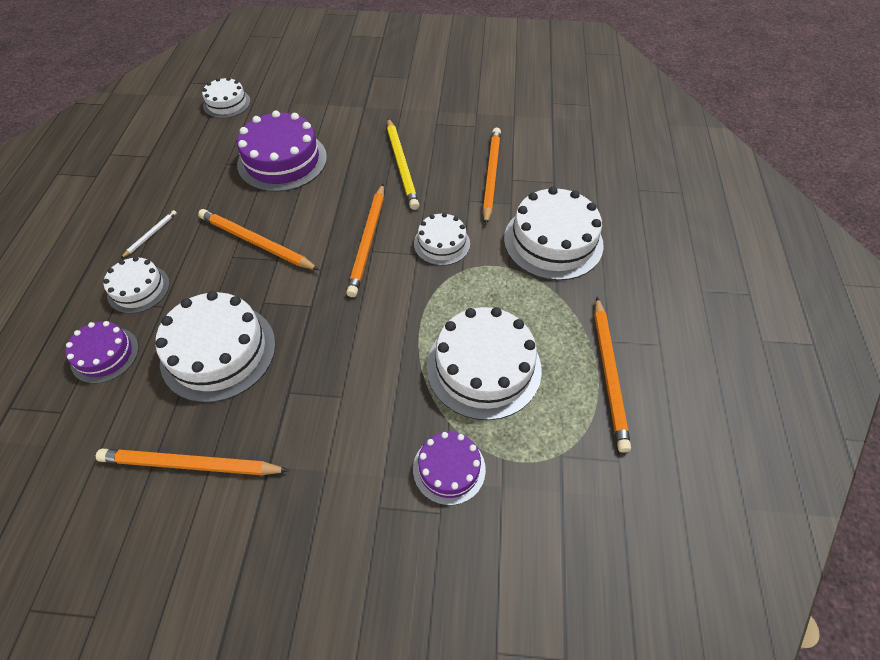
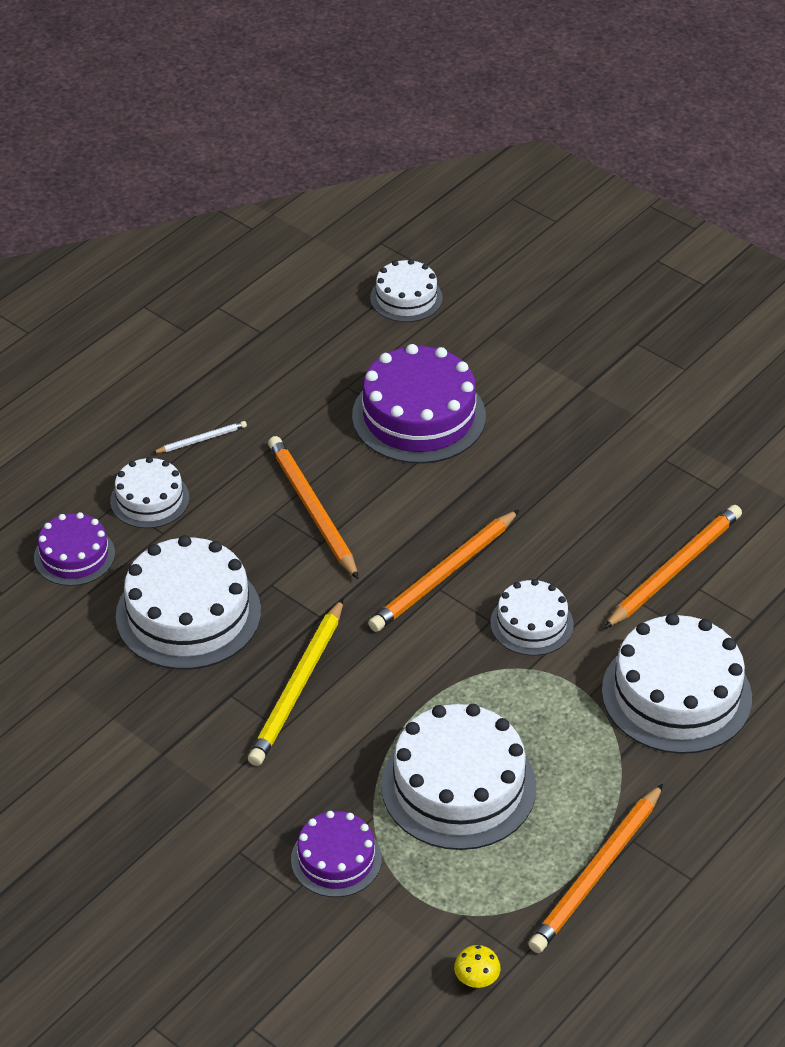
camera: 35 degrees right, 10 degrees down
(190, 465) = (90, 711): orange pencil -> none
(402, 165) = (567, 497): yellow pencil -> yellow pencil (298, 687)
(607, 497) = (476, 979): none -> yellow mushroom

